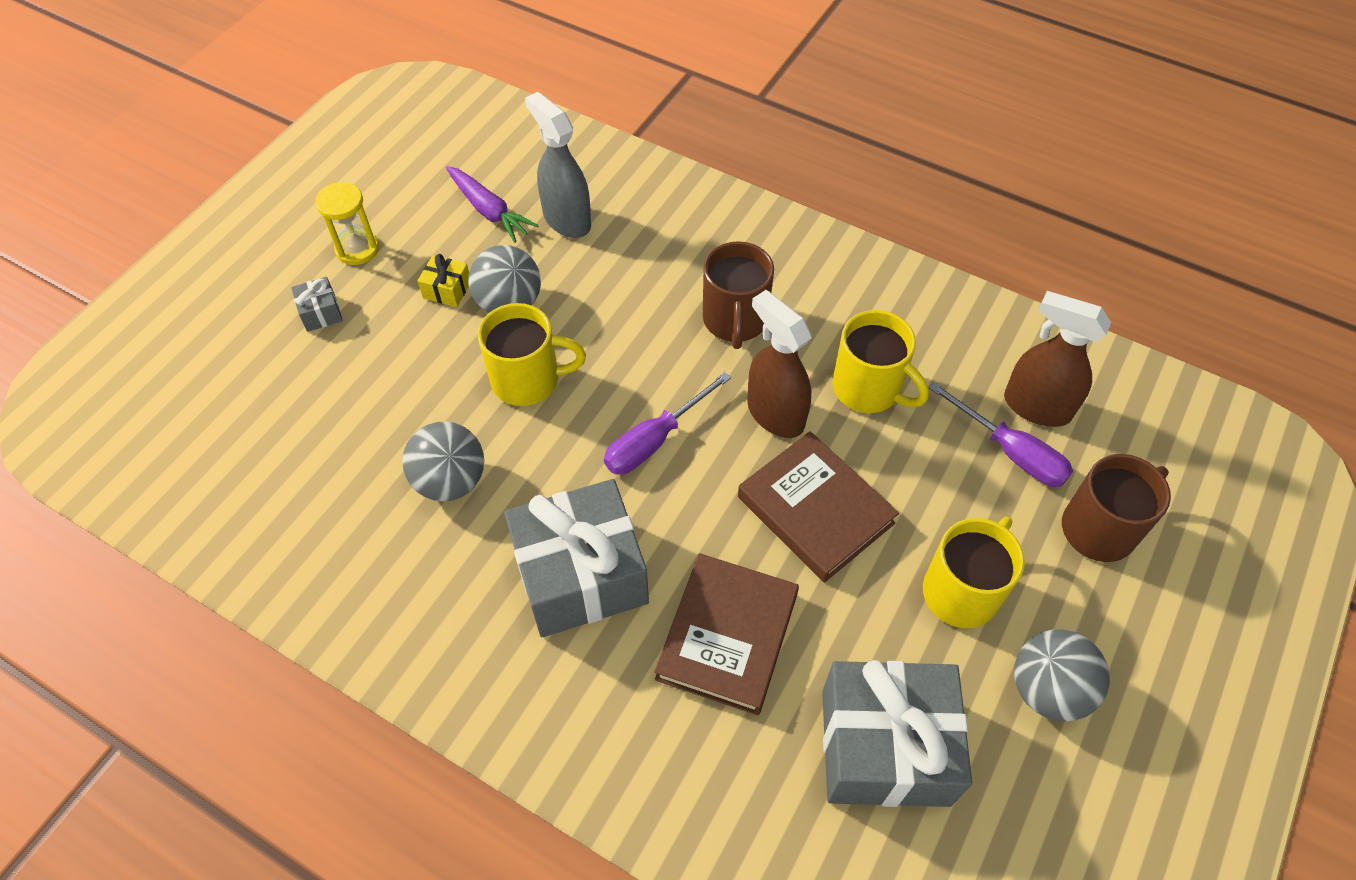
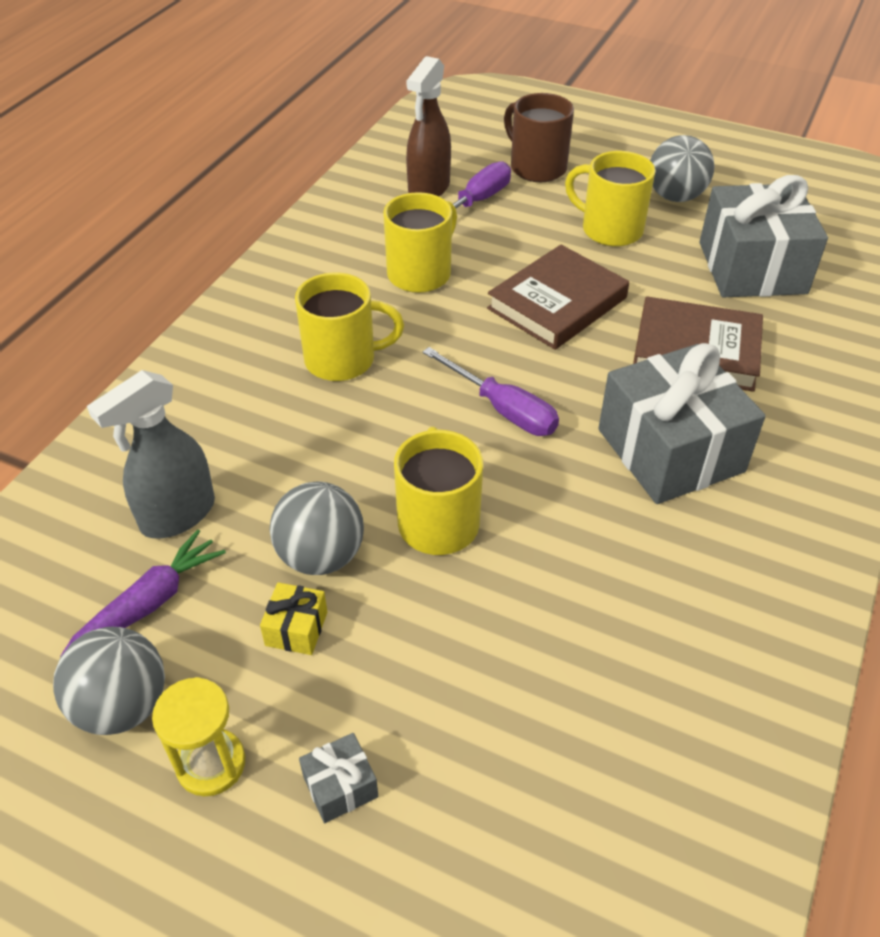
camera: 95 degrees left, 10 degrees down
(450, 481) = (590, 574): grey ball -> grey ball (122, 706)
(735, 321) = (343, 360): brown mug -> yellow mug
(775, 414) = (457, 329): brown spray bottle -> none

